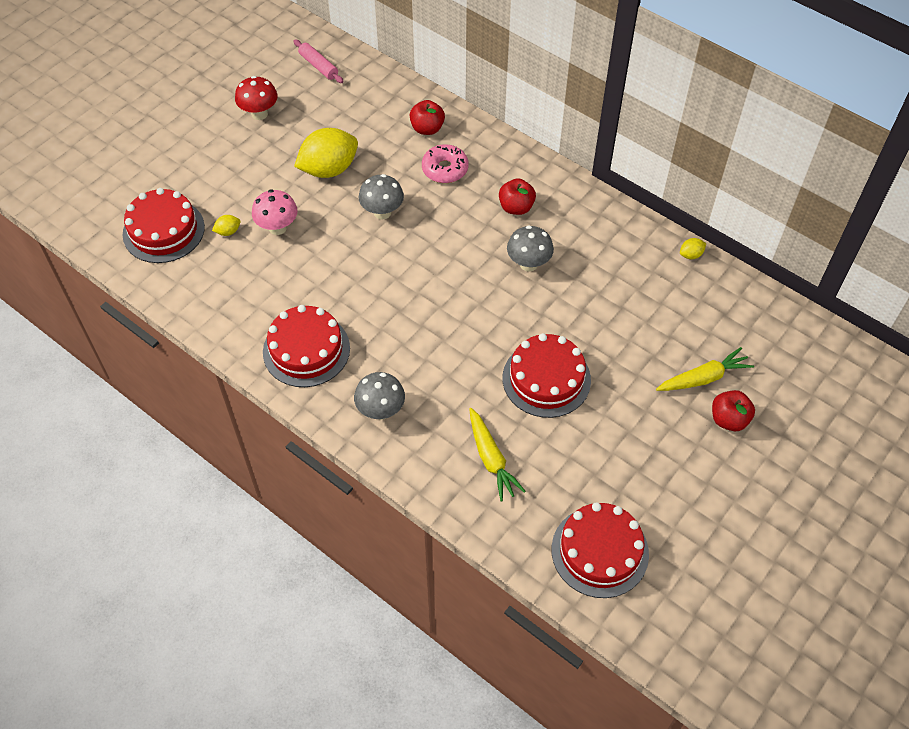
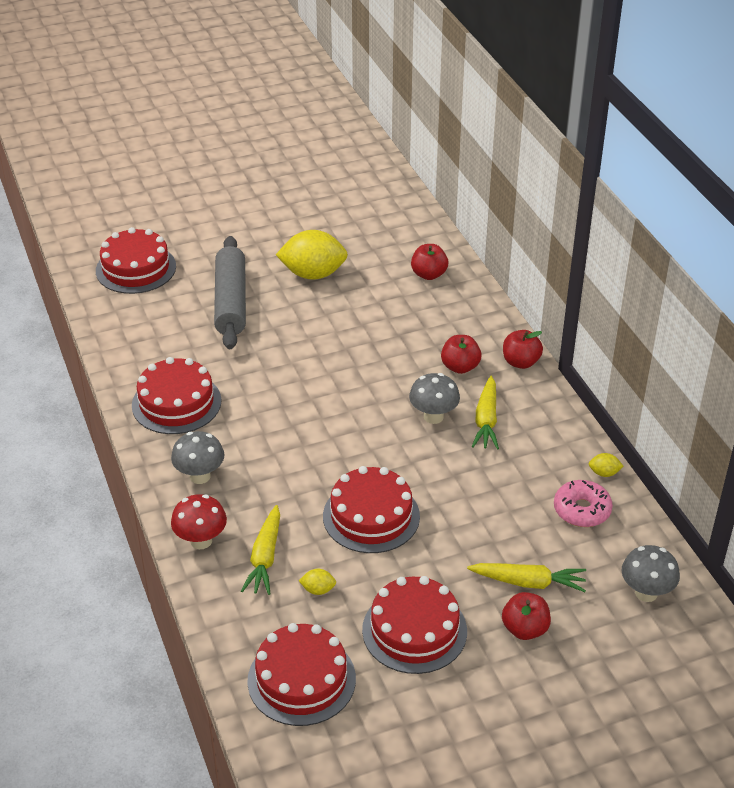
camera: 30 degrees right, 15 degrees down
(228, 232) = (187, 289): yellow lemon -> yellow lemon (318, 590)
(259, 114) = (288, 211): red mushroom -> red mushroom (201, 541)
(277, 228) = (231, 302): pink mushroom -> grey rolling pin
(318, 66) = (371, 193): pink rolling pin -> none
(382, 212) = (332, 324): grey mushroom -> grey mushroom (646, 593)
(445, 169) = (418, 312): pink donut -> pink donut (582, 510)
(560, 182) = (520, 362): none -> red apple
(571, 248) = (486, 420): none -> yellow carrot
(651, 463) = (414, 630): none -> red cake

